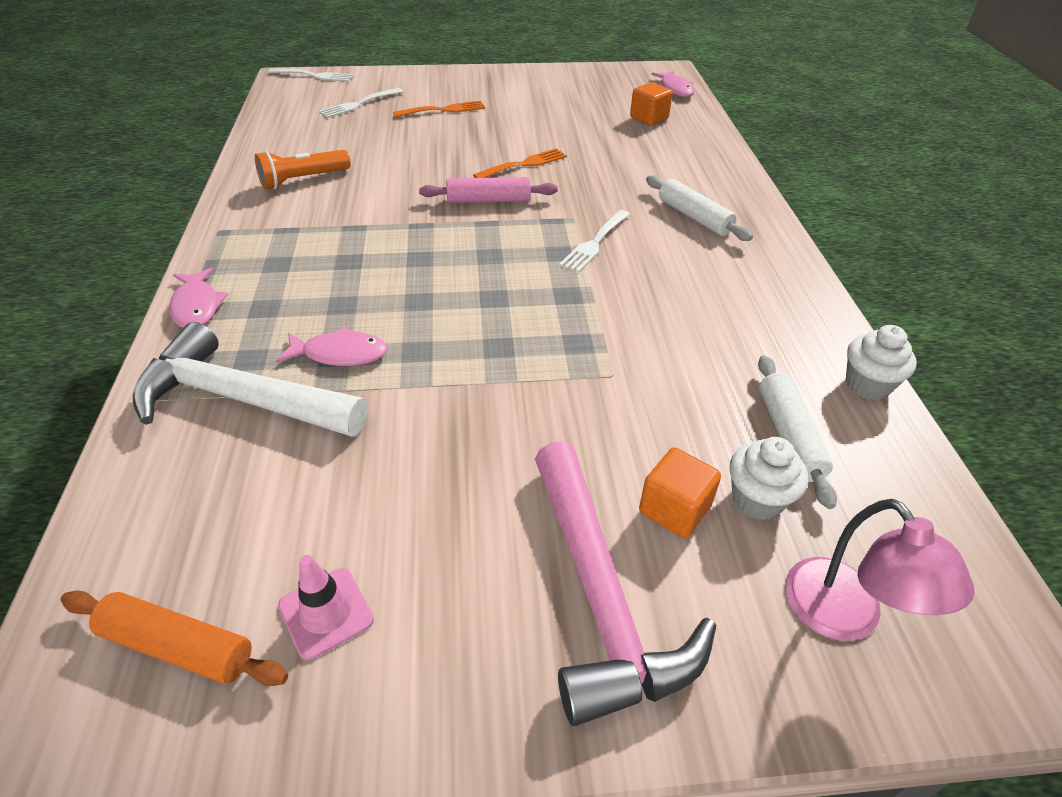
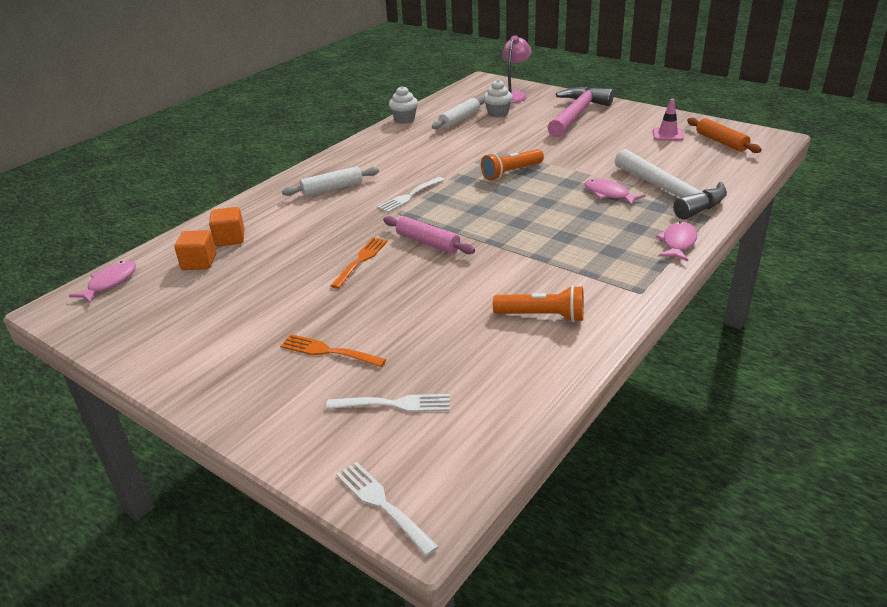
camera: 135 degrees left, 10 degrees down
(524, 164) = (361, 260): orange fork -> orange fork turned 105 degrees clockwise
(524, 336) = (511, 172): none -> orange flashlight
(595, 243) = (409, 196): white fork -> white fork turned 150 degrees clockwise
(674, 509) = (528, 119): orange cube -> orange cube (230, 239)
(694, 217) = (332, 189): white rolling pin -> white rolling pin turned 60 degrees clockwise

